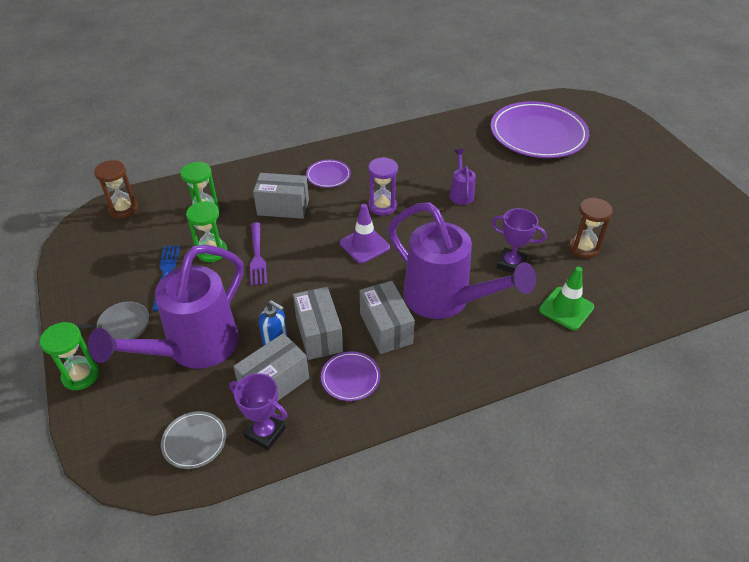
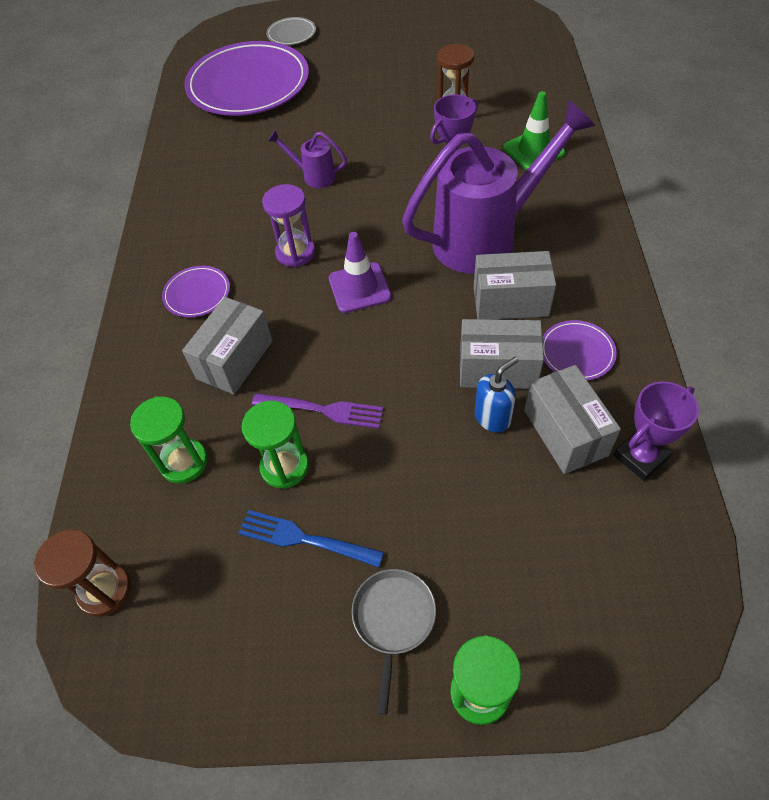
camera: 65 degrees left, 10 degrees up
(194, 348) = (475, 519): purple watering can -> none
(194, 441) = (638, 541): grey plate -> grey plate (291, 34)

